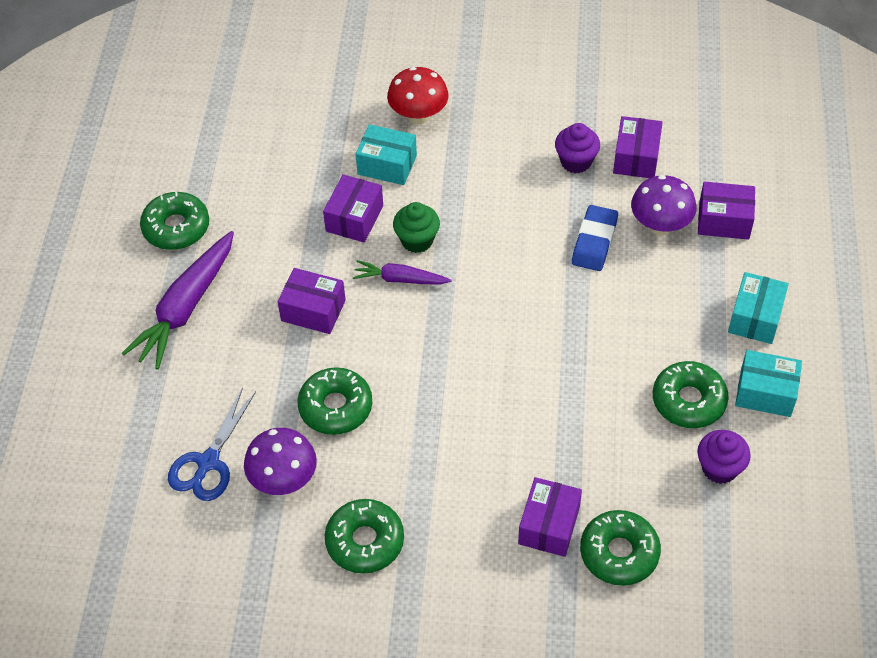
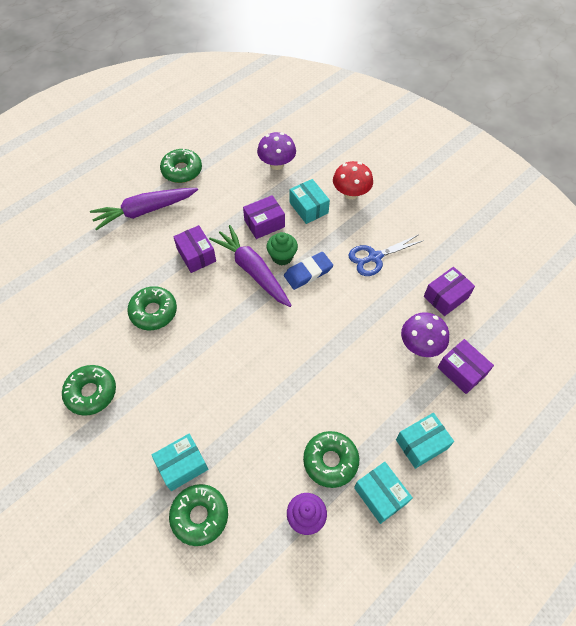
camera: 40 degrees right, 5 degrees up
(208, 462) = (72, 293): blue scissors -> blue scissors (374, 257)
(283, 479) = (92, 329): purple mushroom -> purple mushroom (277, 164)
(400, 279) = (252, 270): purple carrot -> purple carrot, size x1.78
(549, 525) = (182, 465): purple box -> turquoise box
(576, 162) = (409, 275): purple cupcake -> none
(594, 241) = (373, 326): blue eraser -> blue eraser (308, 273)

